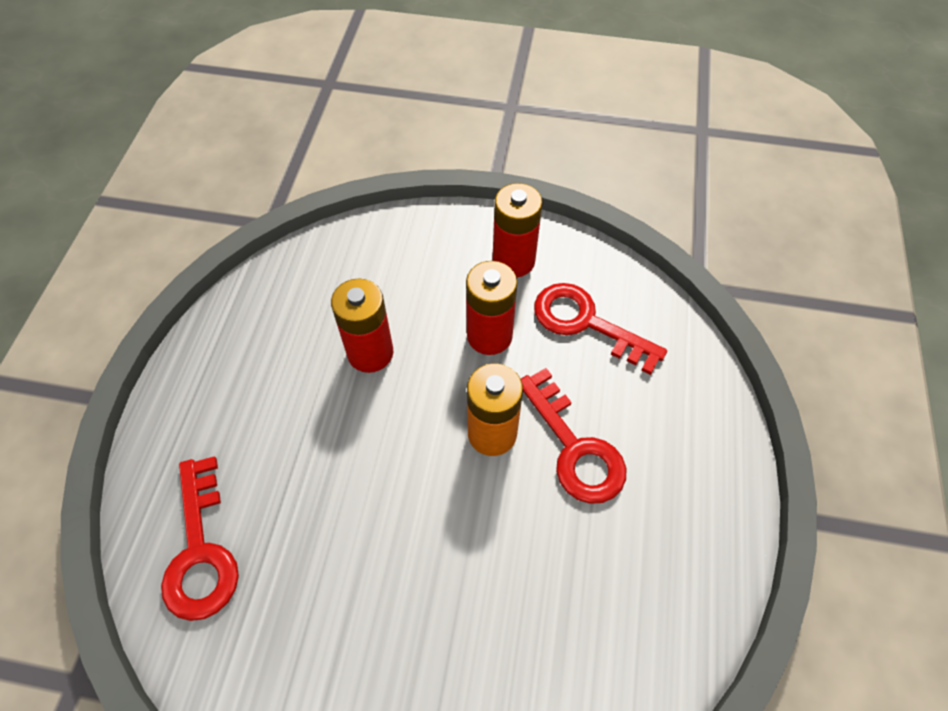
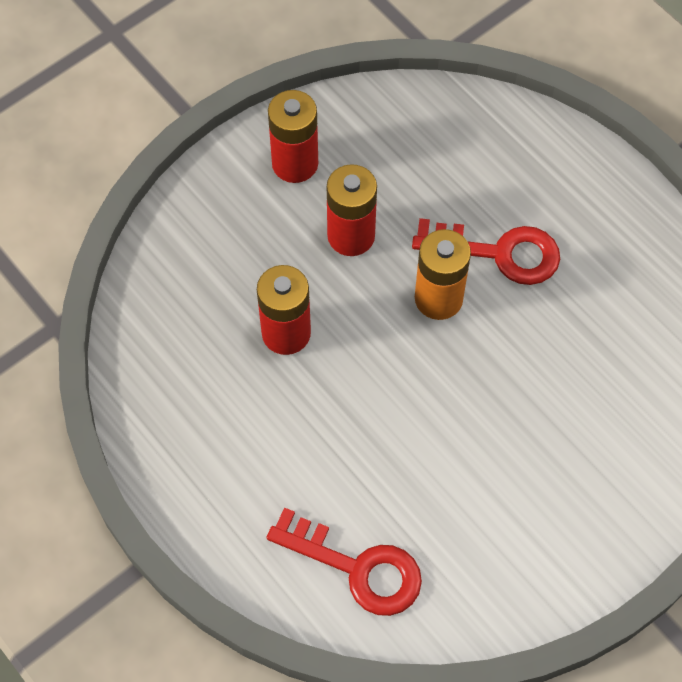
camera: 50 degrees left, 5 degrees up
(586, 323) = (403, 160): red key -> none

